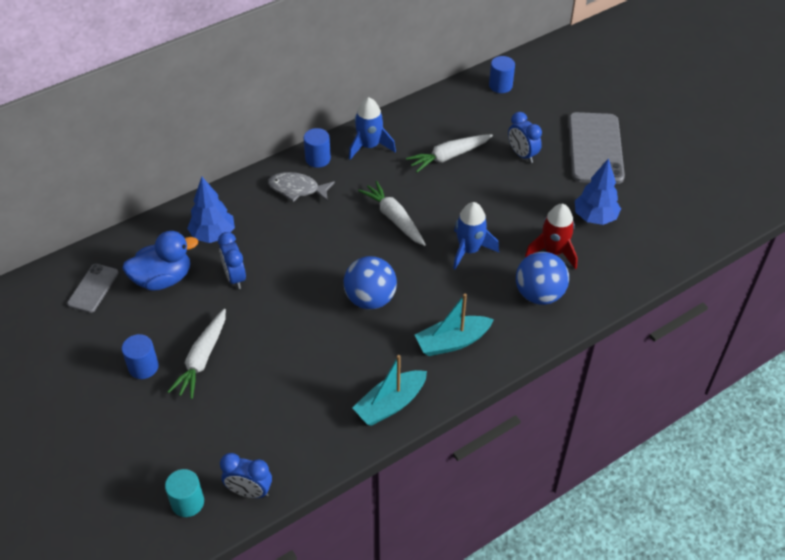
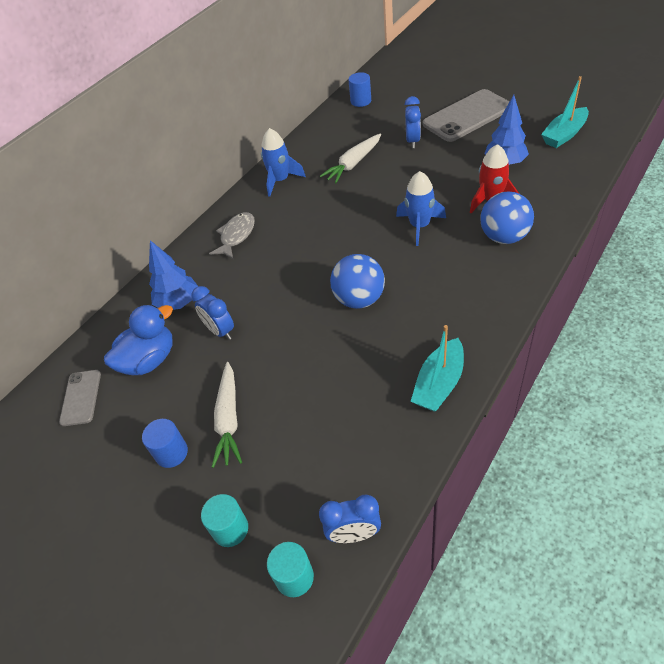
camera: 15 degrees left, 0 degrees up
(159, 446) = (230, 529): none -> turquoise cylinder
(297, 189) = (236, 236): grey fish -> grey fish turned 120 degrees clockwise
(318, 159) = (241, 206): blue cylinder -> none
(394, 218) = (338, 226): white carrot -> none
(452, 342) = (457, 305): turquoise boat -> turquoise boat (564, 134)
(522, 155) = (412, 141): blue clock -> blue clock turned 120 degrees counterclockwise
(595, 148) = (467, 116): grey phone -> grey phone turned 75 degrees clockwise

